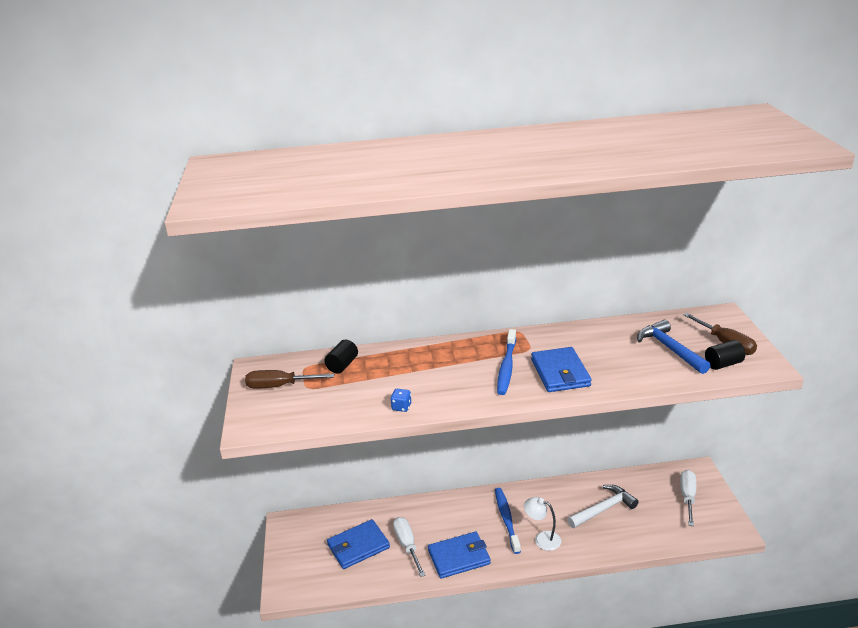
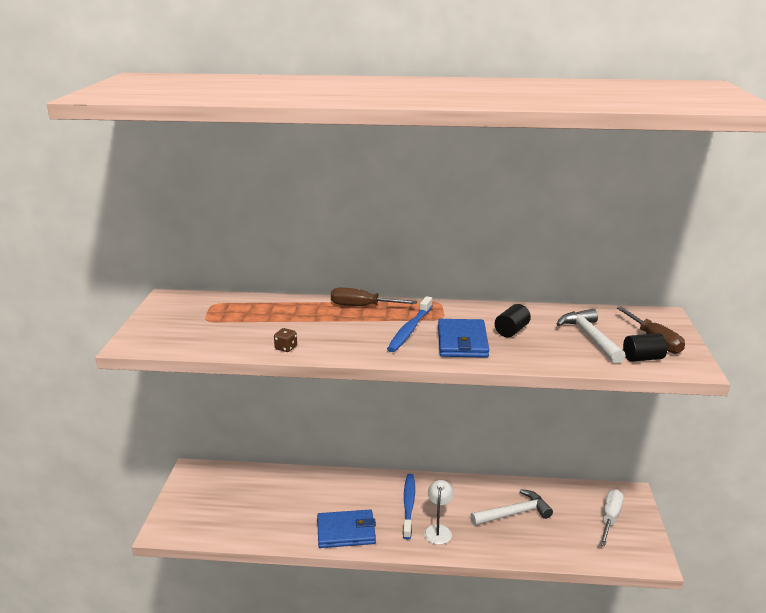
camera: 10 degrees right, 5 degrees down
(280, 386) = (181, 315): brown screwdriver -> brown screwdriver (363, 306)
(342, 365) = (250, 307): black cylinder -> black cylinder (511, 331)
(358, 546) = (251, 503): blue wallet -> none
(401, 407) = (286, 348): blue dice -> brown dice
(407, 546) = (299, 511): white screwdriver -> none
(542, 539) = (438, 530): white lamp -> white lamp turned 60 degrees clockwise
(670, 349) = (590, 337): blue hammer -> white hammer

